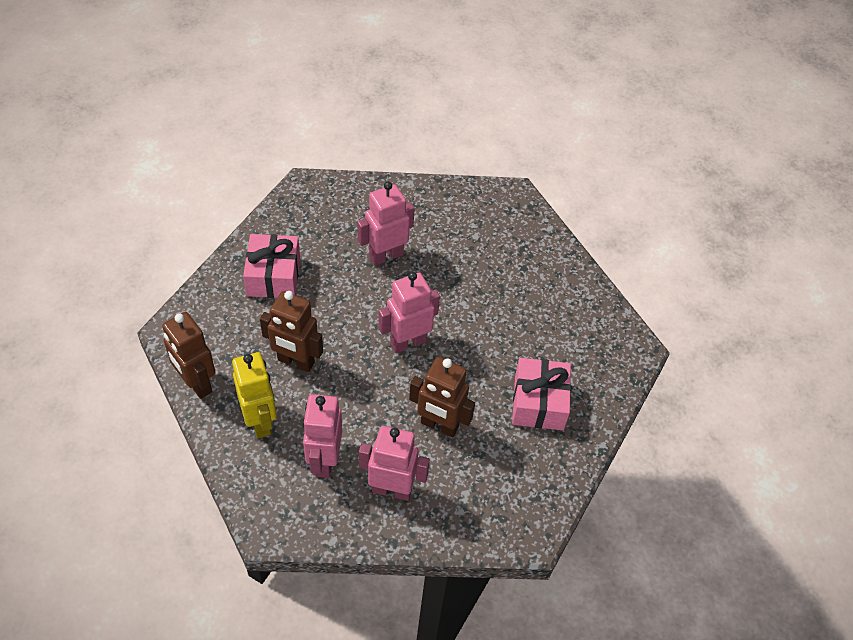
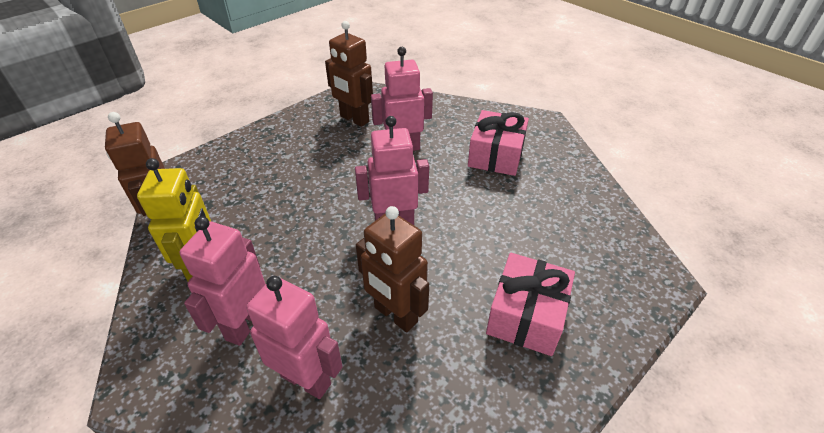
camera: 20 degrees right, 10 degrees down
(273, 276) = (291, 147): pink gift -> pink gift (496, 155)
(296, 362) = (271, 219): brown robot -> brown robot (354, 119)

